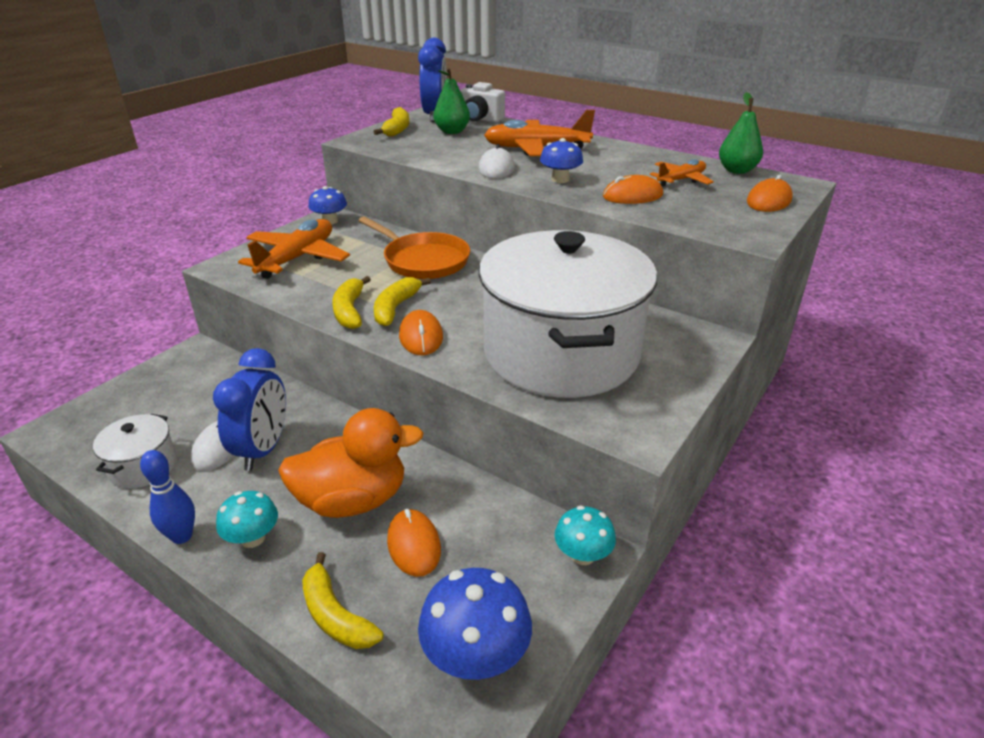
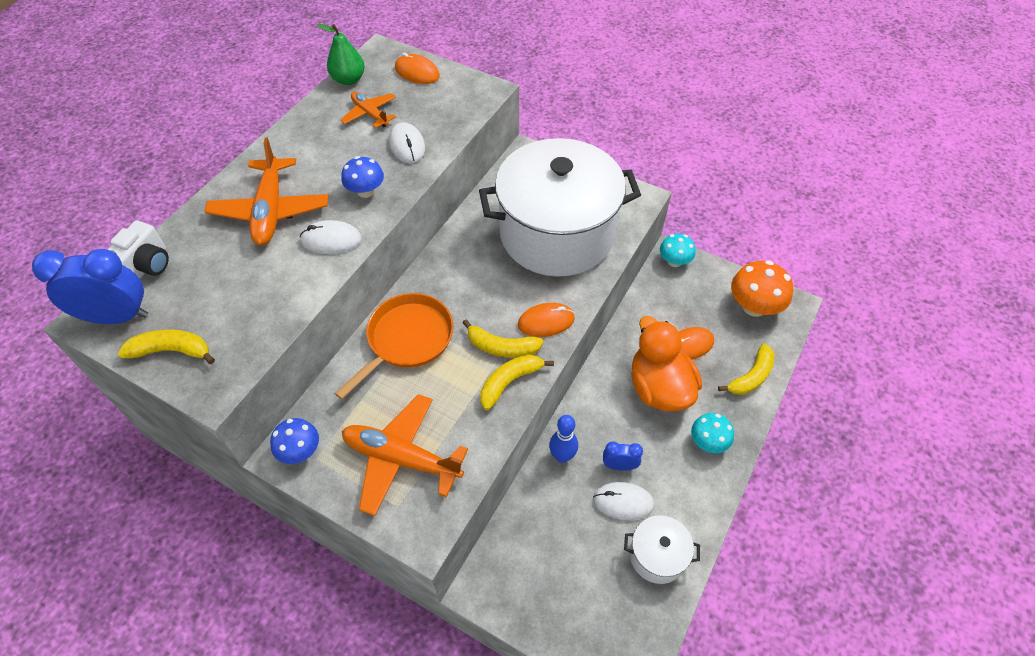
camera: 95 degrees left, 20 degrees up
(182, 536) = (719, 490): blue bowling pin -> blue bowling pin (562, 456)
(263, 449) = (619, 465): blue clock -> blue clock, size x0.52
(350, 311) = (510, 382): yellow banana -> yellow banana turned 150 degrees clockwise
(452, 132) = (194, 290): green pear -> none
(476, 655) = (754, 306): blue mushroom -> orange mushroom
(632, 196) = (407, 145): orange mouse -> white mouse

